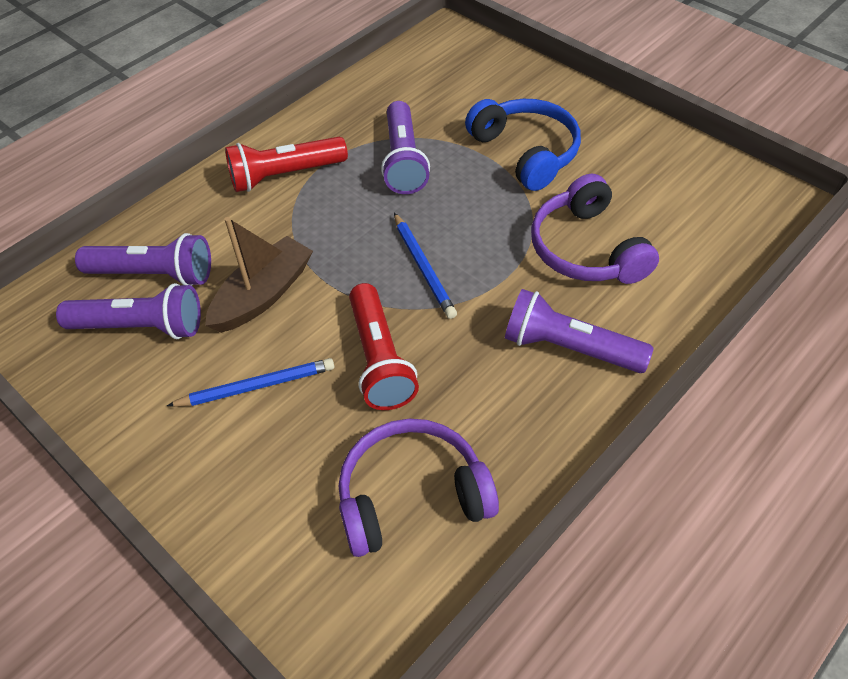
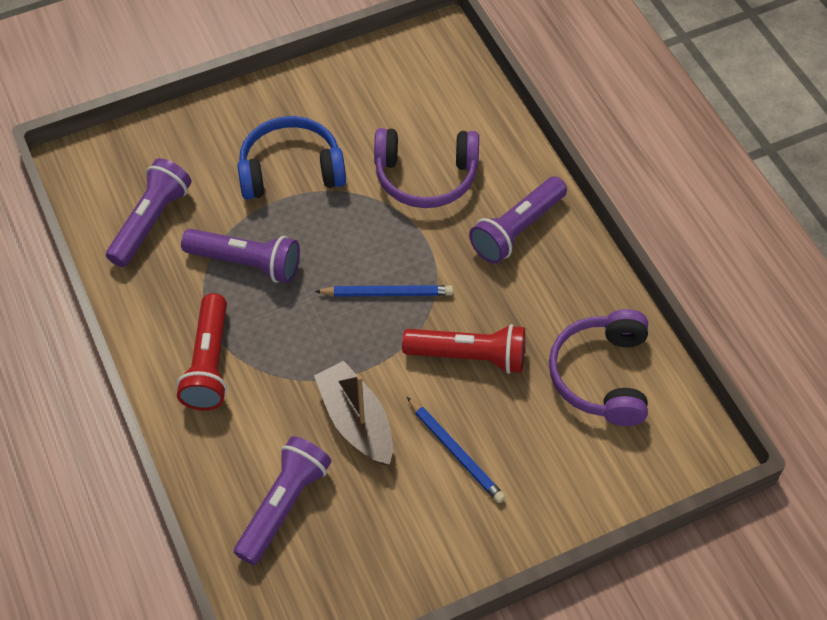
camera: 70 degrees left, 5 degrees up
(140, 327) = (345, 529): purple flashlight -> purple flashlight (151, 221)
(256, 386) = (455, 452): blue pencil -> blue pencil turned 135 degrees clockwise

